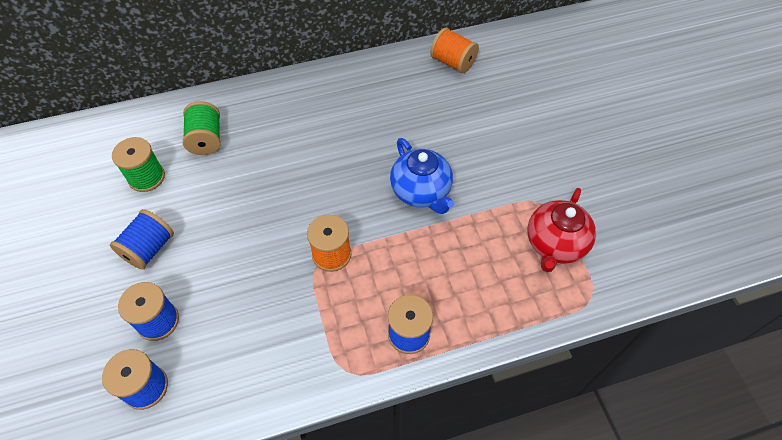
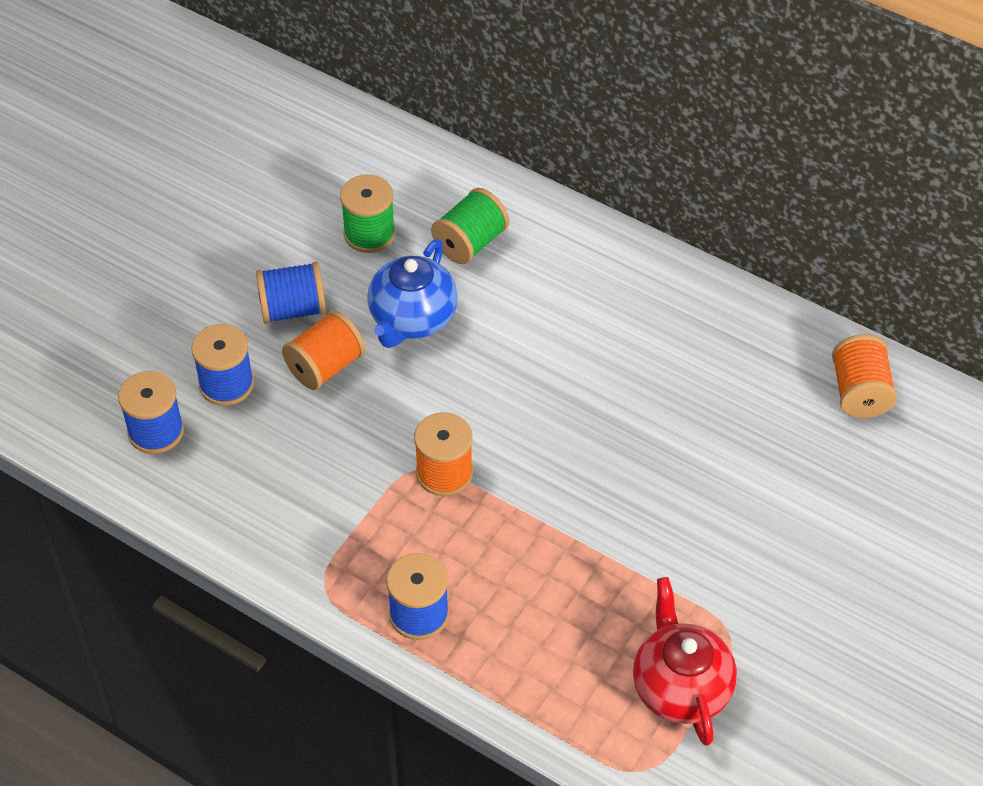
camera: 50 degrees right, 5 degrees down
(204, 261) = (325, 366): none -> orange spool
(421, 192) = (615, 499): blue teapot -> blue teapot (412, 319)
(555, 244) = (680, 687): red teapot -> red teapot turned 90 degrees clockwise

